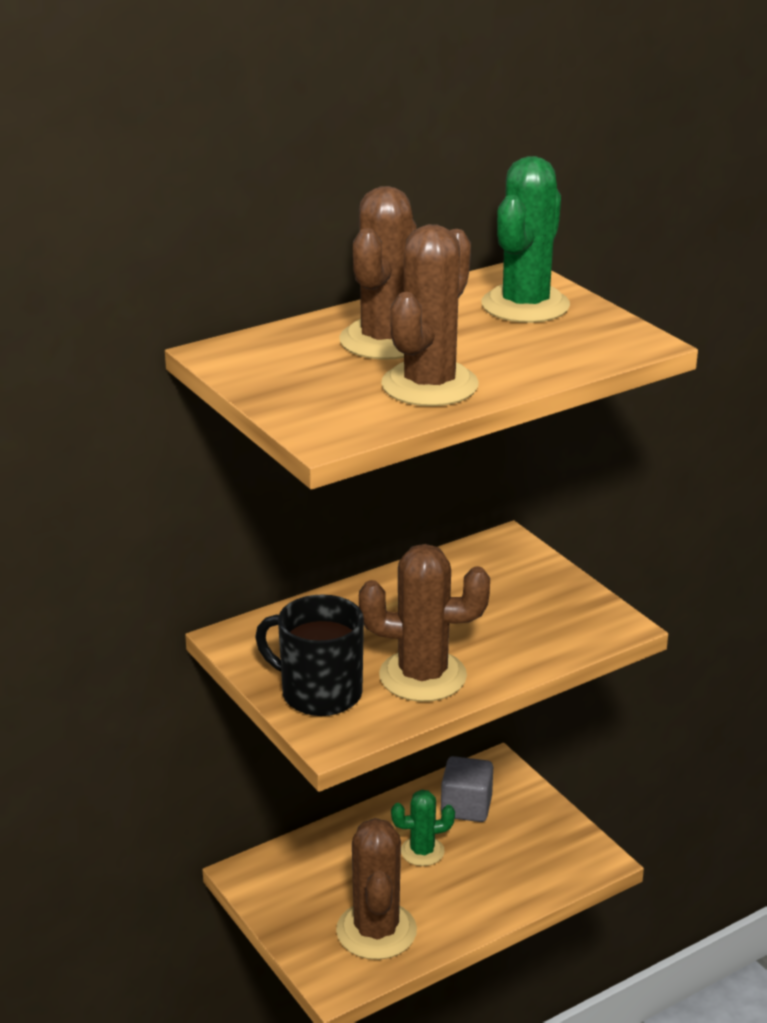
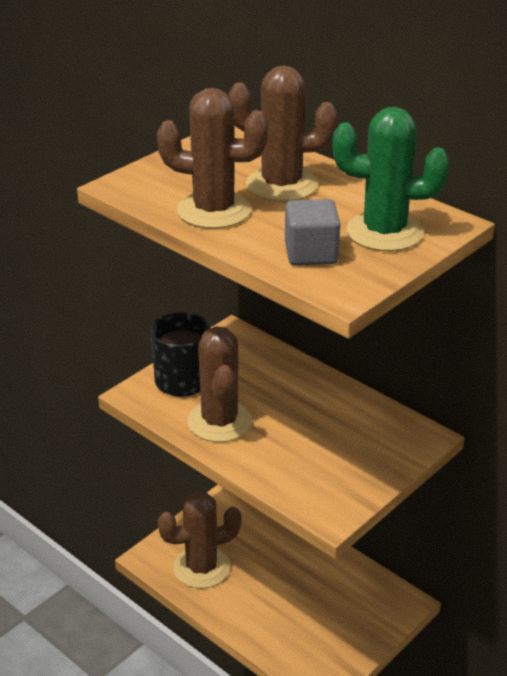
camera: 75 degrees right, 5 degrees up
(422, 851) = (290, 576): green cactus -> none
(466, 807) = (350, 592): grey cube -> grey cube (311, 253)

